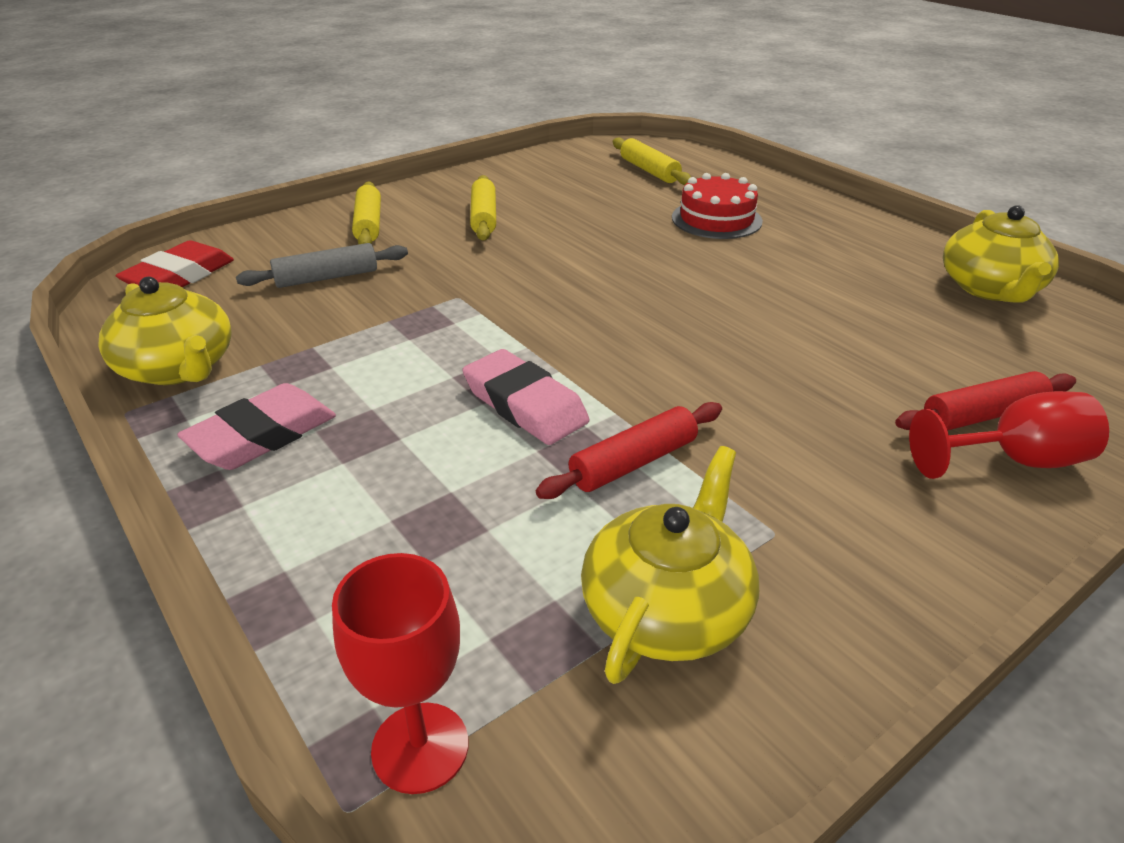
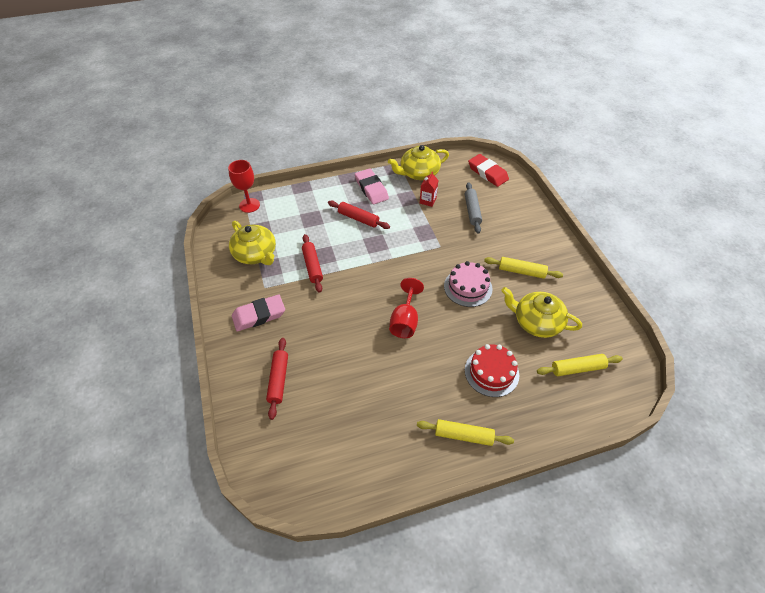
camera: 110 degrees right, 15 degrees up
(300, 335) = (428, 201): none -> red carton
(368, 224) = (524, 229): yellow rolling pin -> yellow rolling pin (463, 435)
(406, 429) = (358, 218): none -> red rolling pin
(524, 405) = (356, 248): pink eraser -> pink eraser (259, 315)
(555, 256) = (468, 287): none -> pink cake
(990, 288) = (363, 463): yellow teapot -> yellow teapot (536, 322)
(1014, 461) = (252, 371): red goblet -> red goblet (405, 321)

